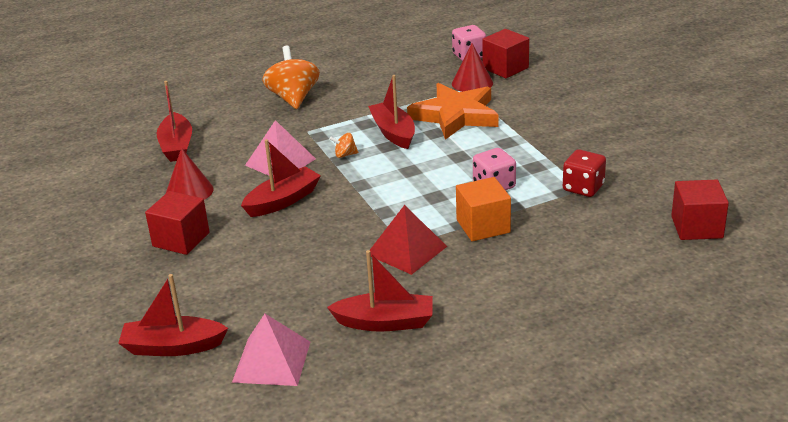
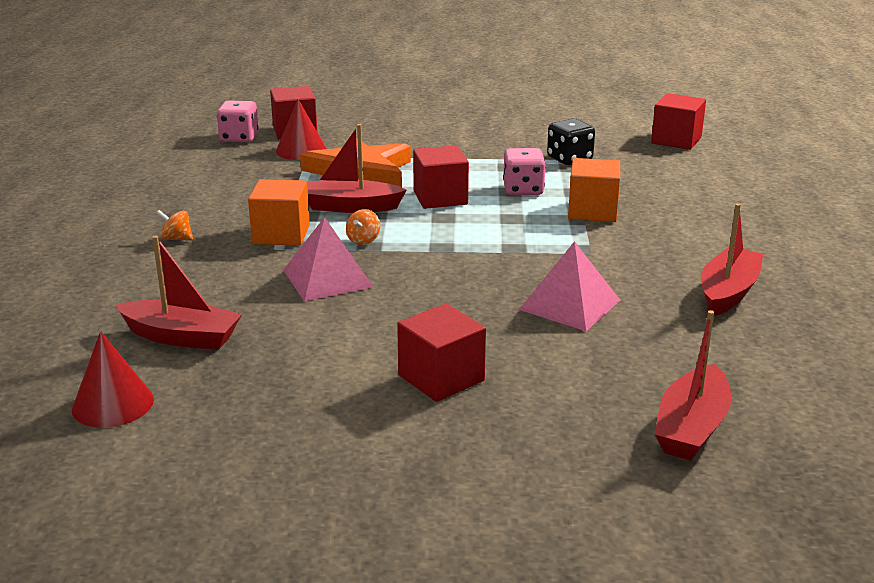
camera: 65 degrees left, 5 degrees down
(189, 191) = (322, 350): red cone -> red cone (113, 404)
(272, 361) = (762, 368): pink pyramid -> pink pyramid (570, 304)
(283, 201) = (424, 295): red boat -> none
(293, 98) = (177, 239): orange spinning top -> orange spinning top, size x0.44
(329, 126) = (281, 234): none -> orange cube
(406, 250) = (602, 253): red pyramid -> none
(443, 158) = (440, 198): none -> red cube
(583, 188) = (569, 159): red dice -> black dice

